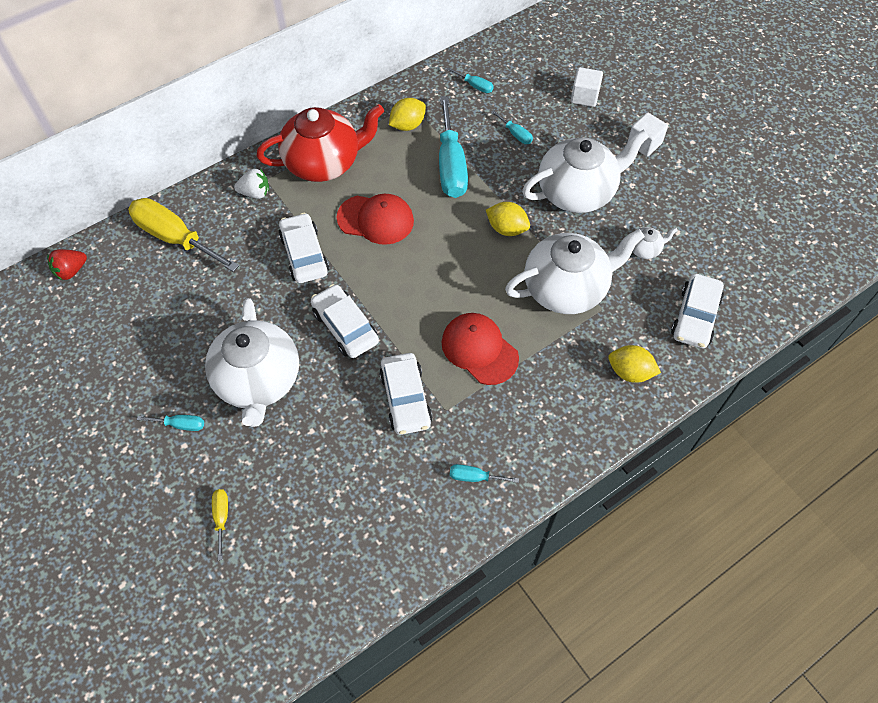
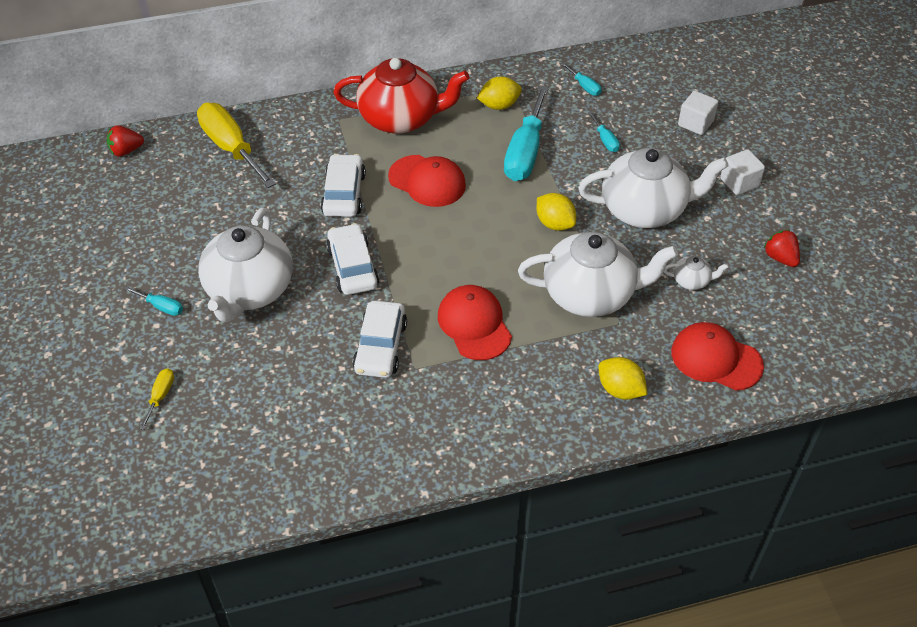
camera: 20 degrees right, 10 degrees down
(255, 193) = (323, 128): white strawberry -> none
(474, 477) = (414, 436): turquoise screwdriver -> none
(695, 317) = (716, 359): white car -> red cap
(707, 205) = (780, 258): none -> red strawberry

